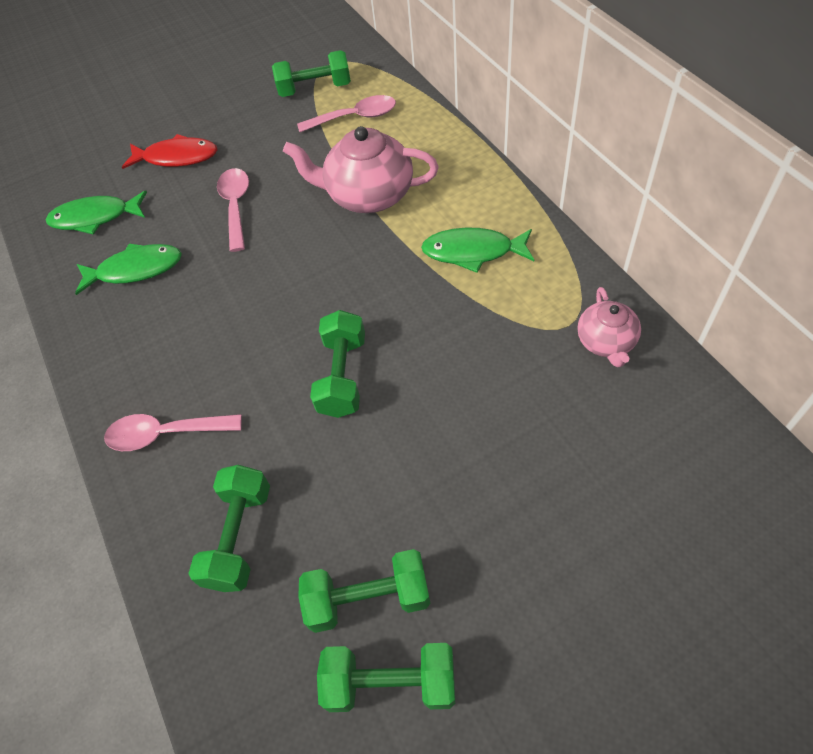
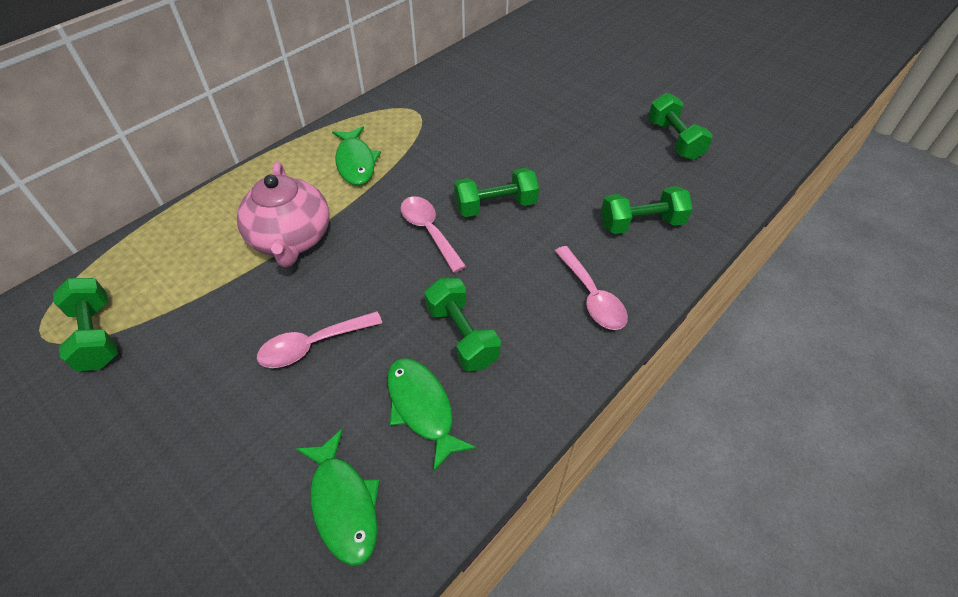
camera: 115 degrees left, 5 degrees down
(177, 157) = (221, 450): red fish -> none
(355, 117) = (164, 281): pink spoon -> pink spoon (429, 231)
(368, 598) = (639, 157): green dumbbell -> green dumbbell (462, 335)
(606, 342) = (425, 95): pink teapot -> none

